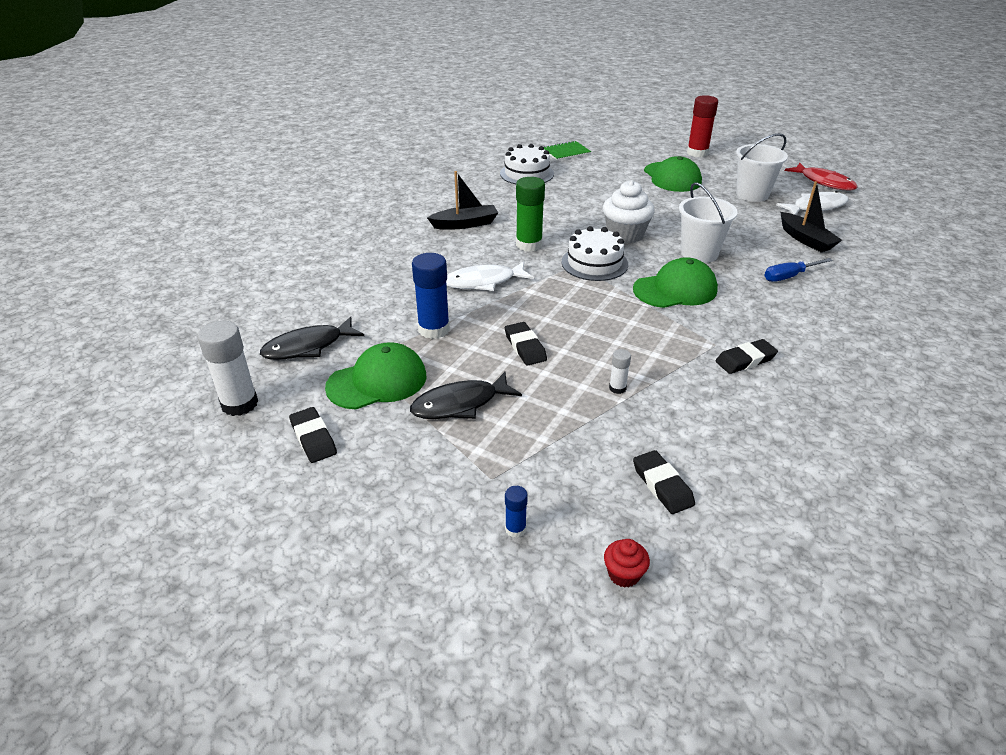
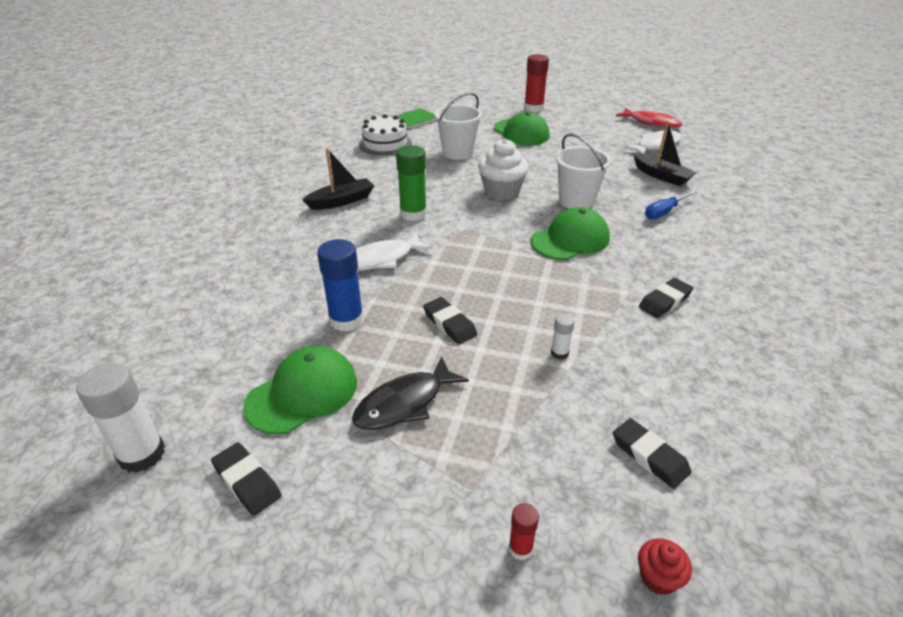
camera: 15 degrees left, 0 degrees up
(308, 347) = (209, 365): black fish -> none
(515, 529) = (520, 548): blue glue stick -> red glue stick
(594, 263) = (484, 224): white cake -> none
(752, 194) = (597, 140): white bucket -> white bucket (458, 153)

